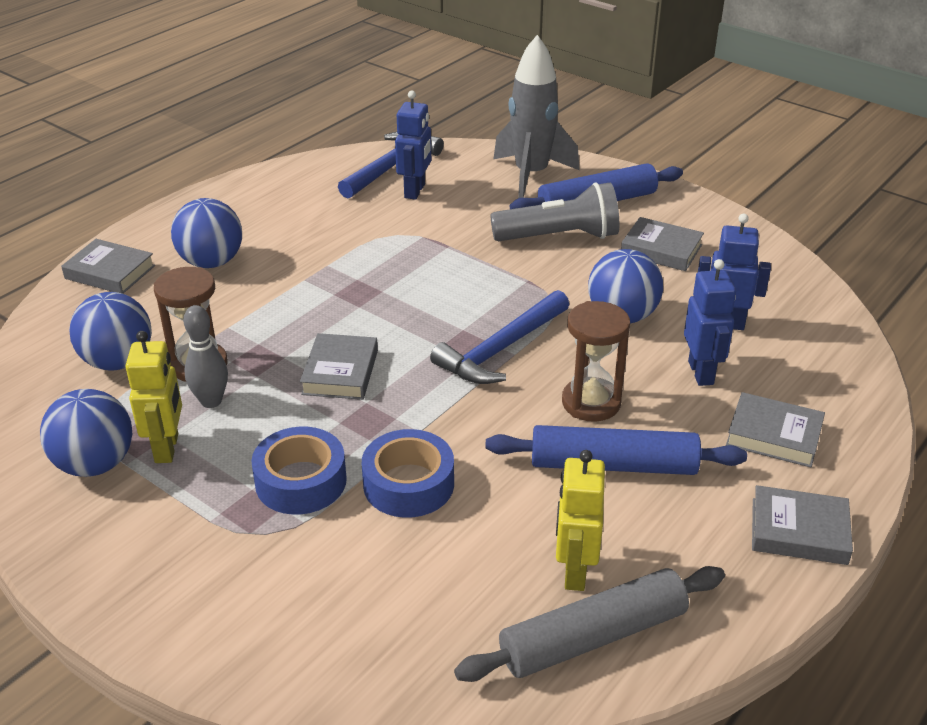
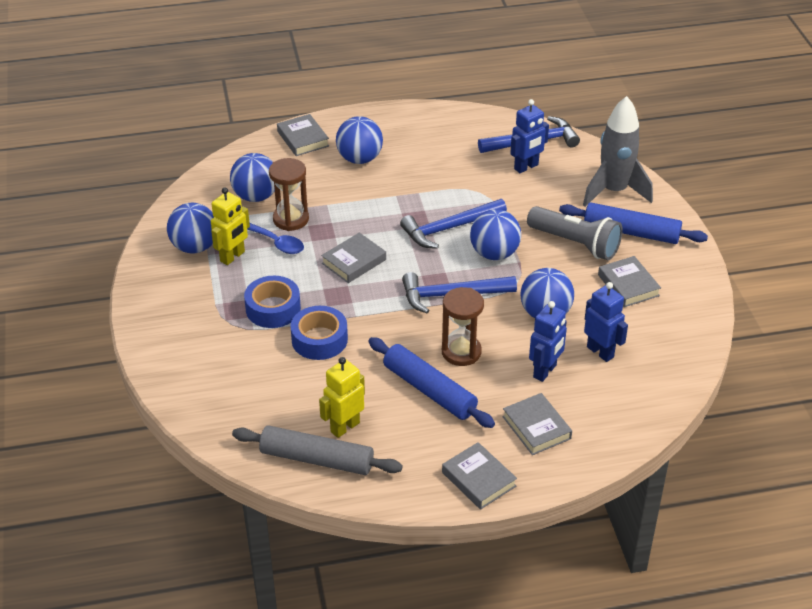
camera: 40 degrees right, 5 degrees up
(211, 401) = (276, 243): grey bowling pin -> blue spoon
(409, 284) = (449, 228): none -> blue hammer
(491, 285) = (494, 253): none -> blue ball

